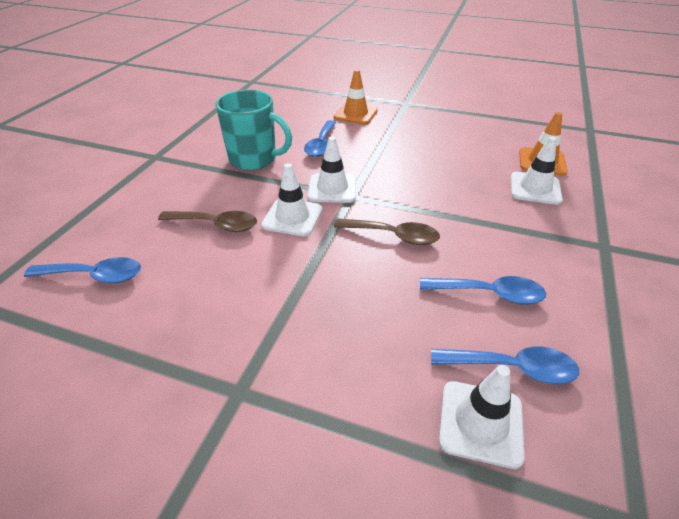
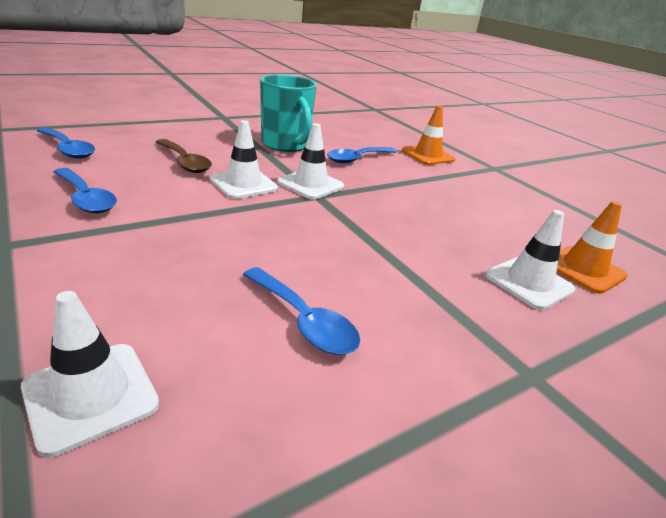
camera: 35 degrees right, 10 degrees down
(393, 236) = (299, 234): brown spoon -> none
(511, 368) = (205, 384): blue spoon -> blue spoon (85, 198)

